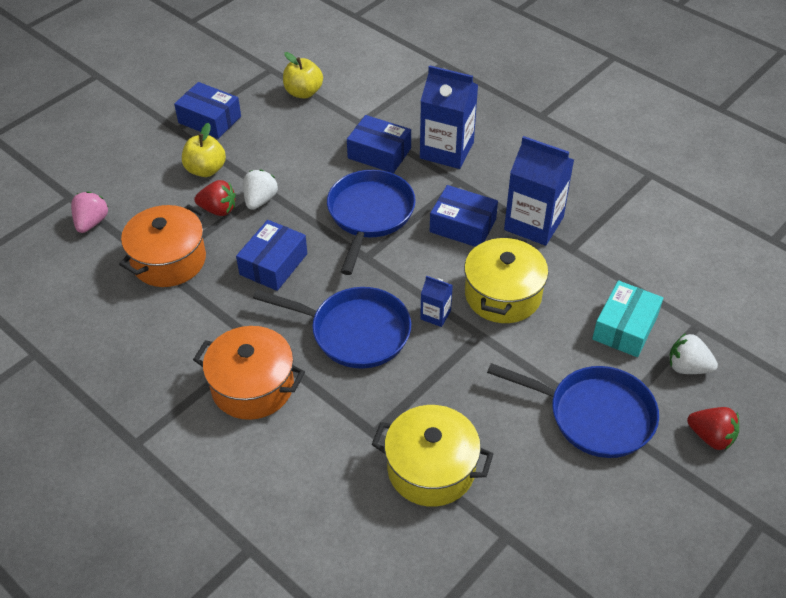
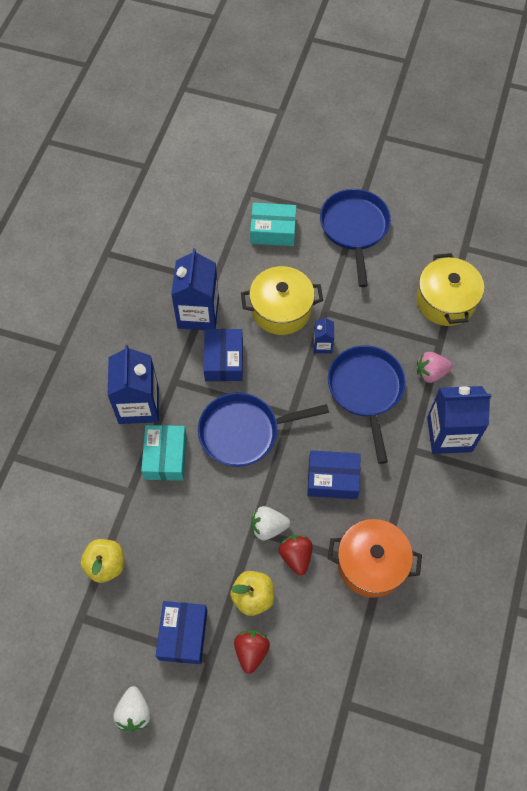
camera: 115 degrees left, 15 degrees up
(91, 222) = (365, 660): pink strawberry -> pink strawberry (431, 373)
(252, 386) = (449, 434): orange pot -> blue carton
(379, 153) = (165, 457): blue box -> turquoise box
(687, 367) = (288, 190): white strawberry -> white strawberry (134, 712)
(711, 437) = (336, 168): red strawberry -> red strawberry (251, 651)

